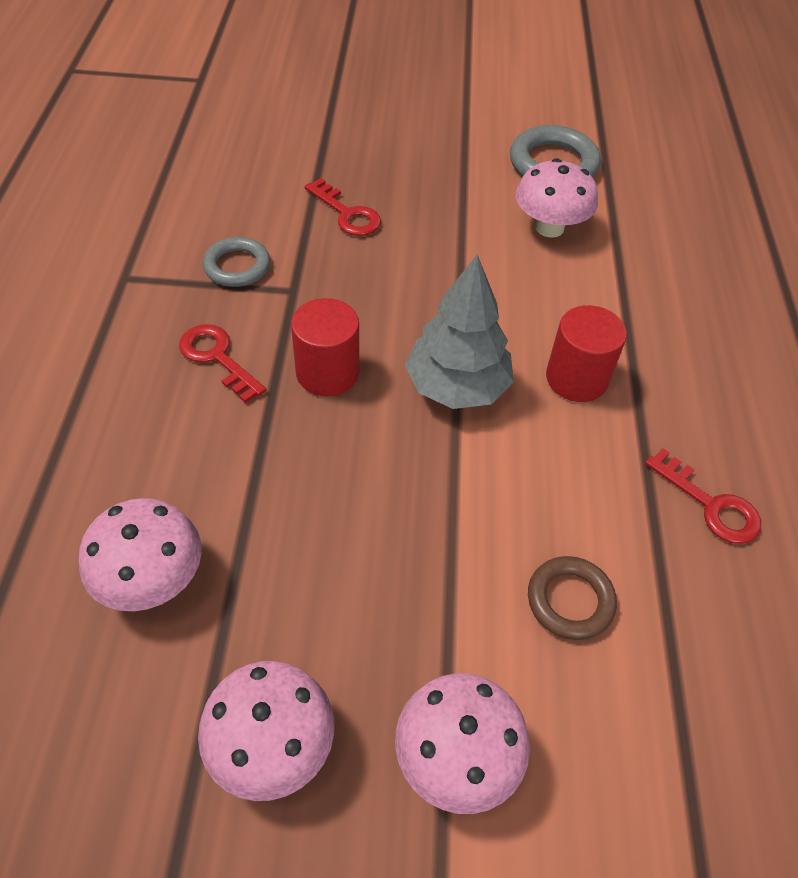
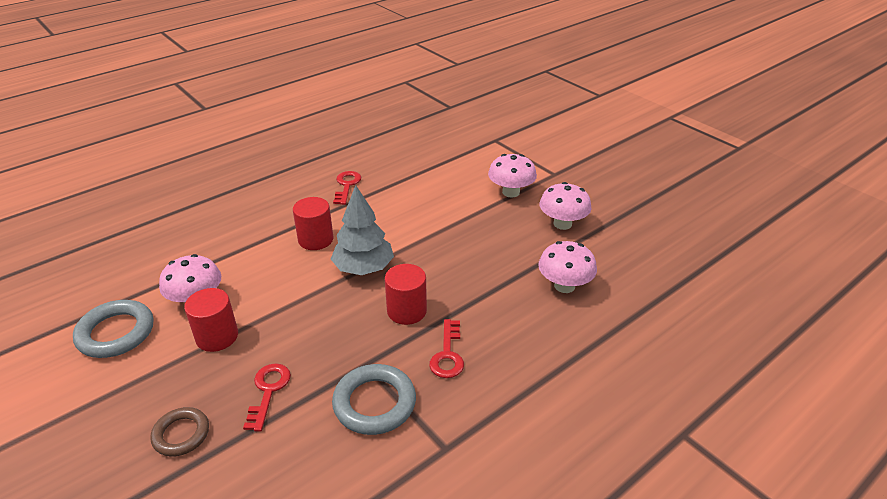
camera: 130 degrees left, 15 degrees down
(237, 266) = (374, 403): grey ring -> grey ring, size x1.56
(469, 217) = (217, 337): none -> red cylinder
(570, 600) = (429, 196): brown ring -> brown ring (181, 434)

